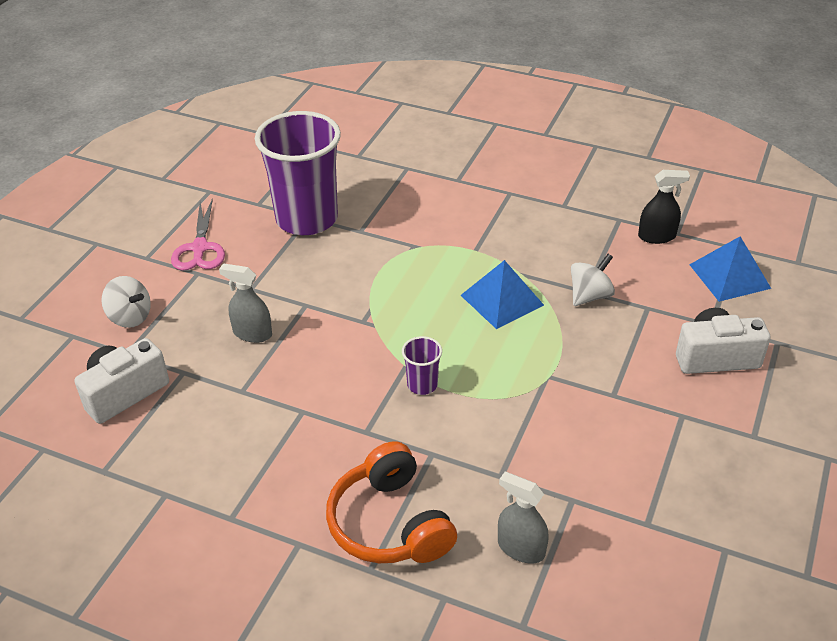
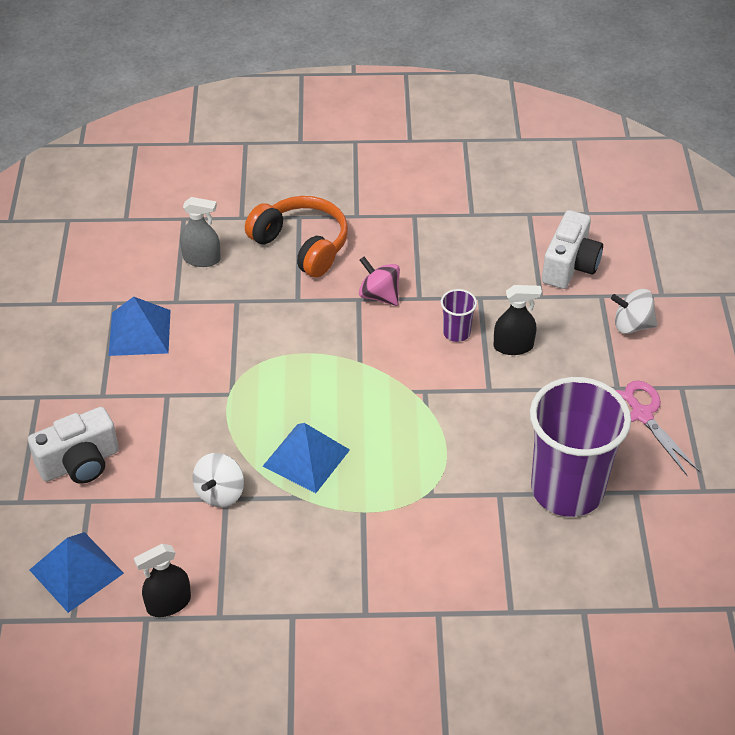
camera: 155 degrees right, 5 degrees up
(252, 333) = (513, 346): grey spray bottle -> black spray bottle
(341, 427) = (379, 295): none -> pink spinning top
(422, 385) = (335, 349): purple cup -> purple cup (456, 332)
(625, 473) = (139, 332): none -> blue pyramid

